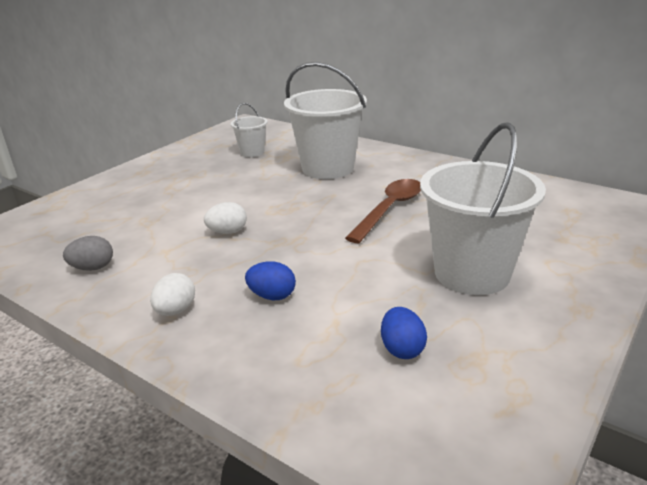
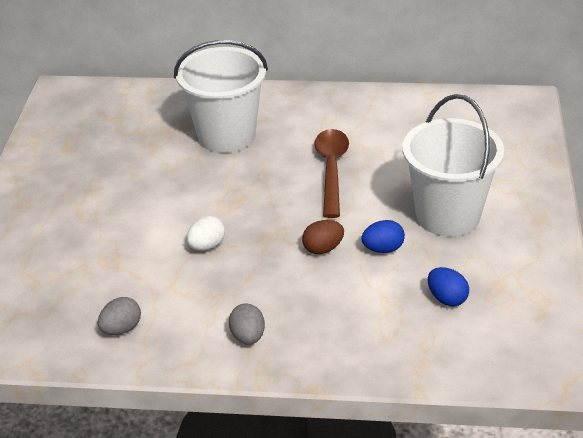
camera: 30 degrees left, 10 degrees up
(175, 310) = (248, 337): white egg -> grey egg
(252, 152) = (121, 136): white bucket -> none
(272, 296) = (313, 293): blue egg -> blue egg (383, 249)
(320, 263) = (323, 249): none -> brown egg

